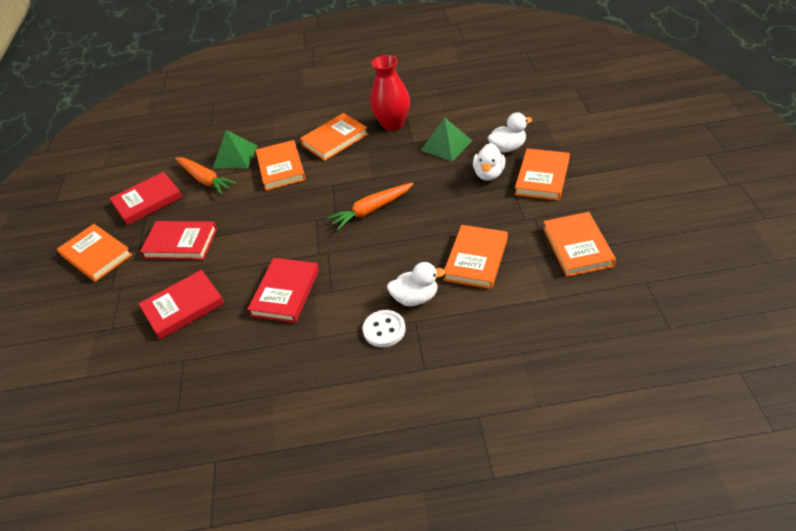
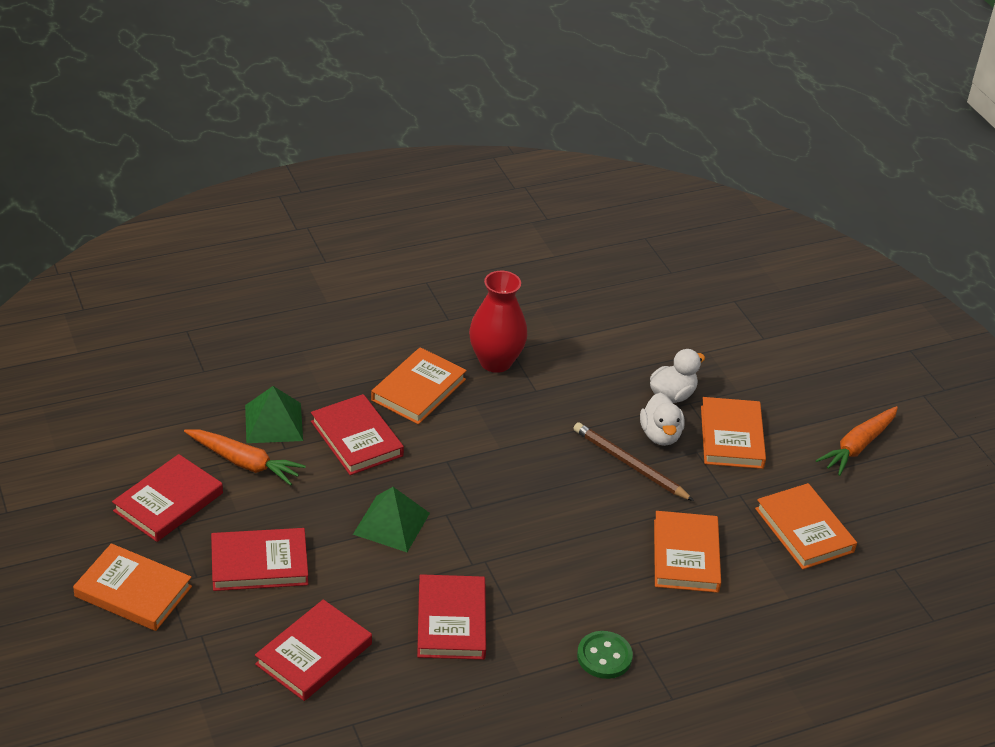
camera: 25 degrees left, 5 degrees down
(281, 168) = (357, 438): orange book -> red book
(371, 210) = (520, 496): orange carrot -> orange carrot (858, 446)
(384, 330) = (604, 656): white button -> green button
(415, 298) = (628, 612): white duck -> none
(446, 145) = (586, 393): green pyramid -> green pyramid (391, 523)
(458, 193) = (629, 464): none -> brown pencil

